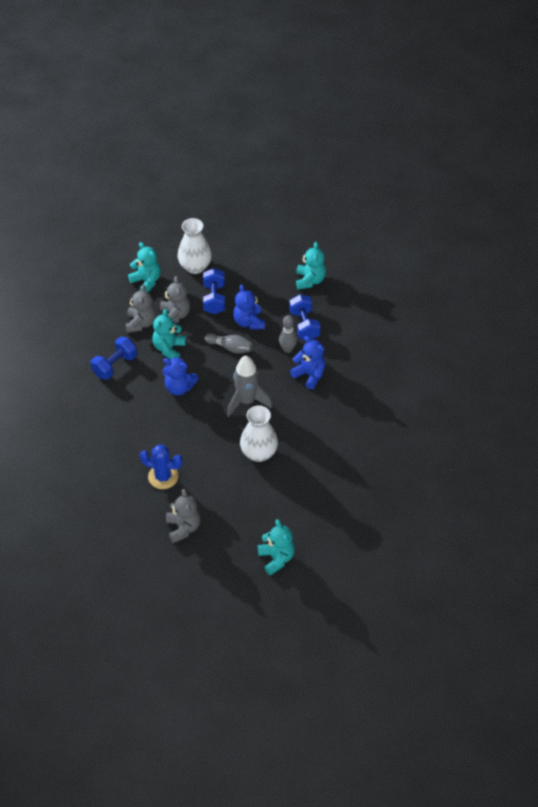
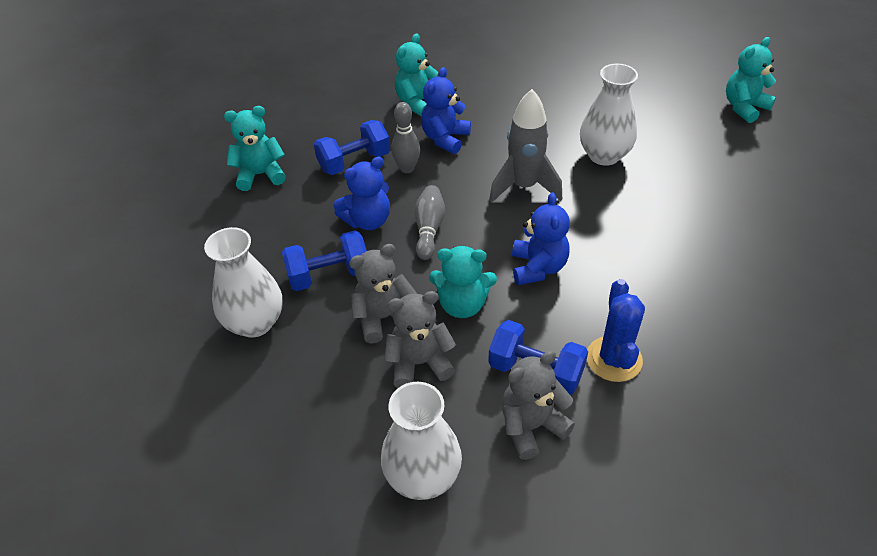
camera: 105 degrees left, 5 degrees down
(83, 311) = (423, 476): none -> white vase
(146, 281) = (309, 388): turquoise teddy bear -> turquoise teddy bear (418, 103)
(163, 476) = (712, 240): blue cactus -> blue cactus (614, 359)
(183, 527) = (774, 196): grey teddy bear -> grey teddy bear (531, 426)

